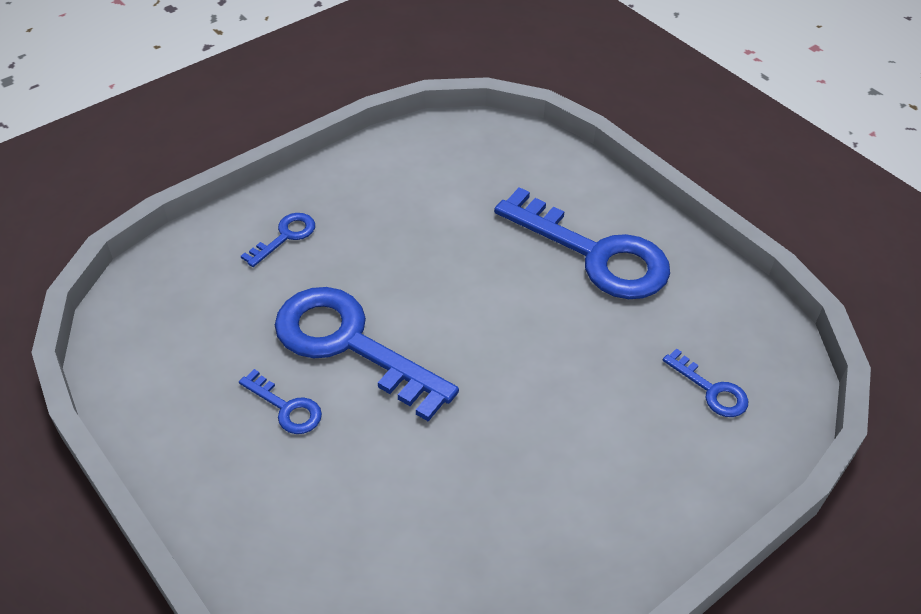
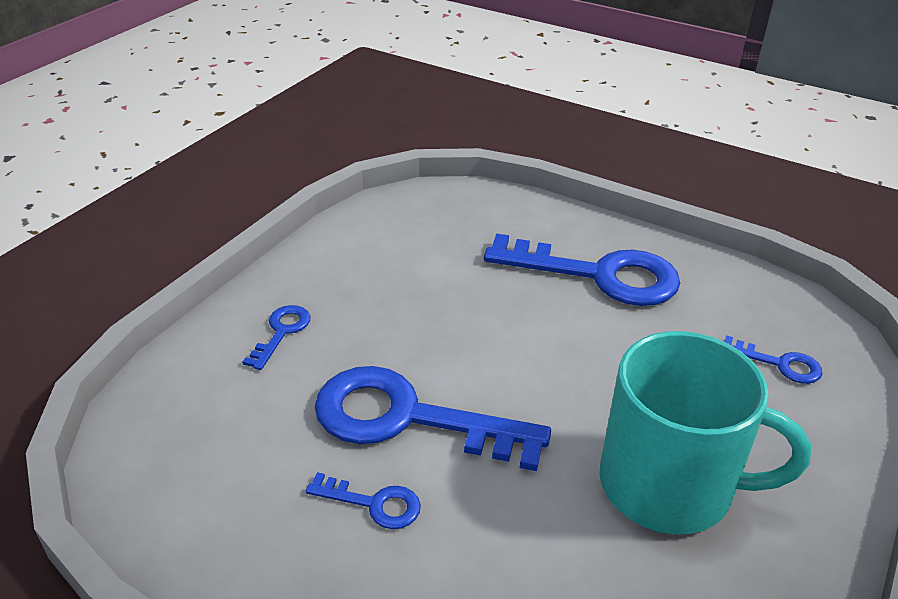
camera: 20 degrees left, 10 degrees down
(535, 468) = (670, 485): none -> turquoise mug

